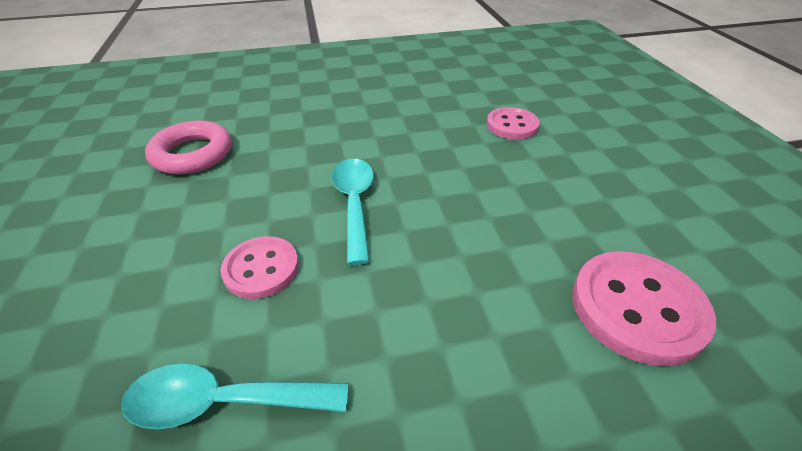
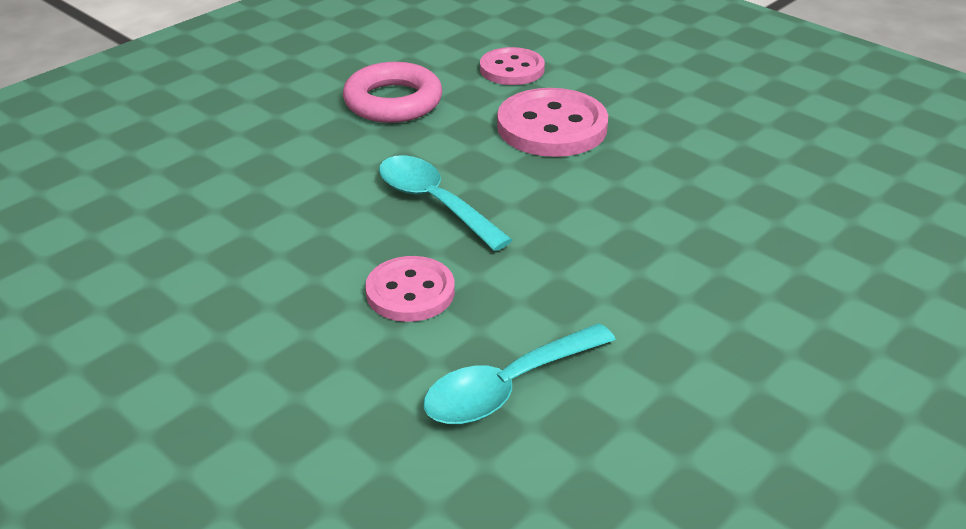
camera: 35 degrees left, 5 degrees down
(192, 154) = (160, 229): pink ring -> pink ring (393, 101)
(637, 308) = (754, 183): pink button -> pink button (552, 127)

